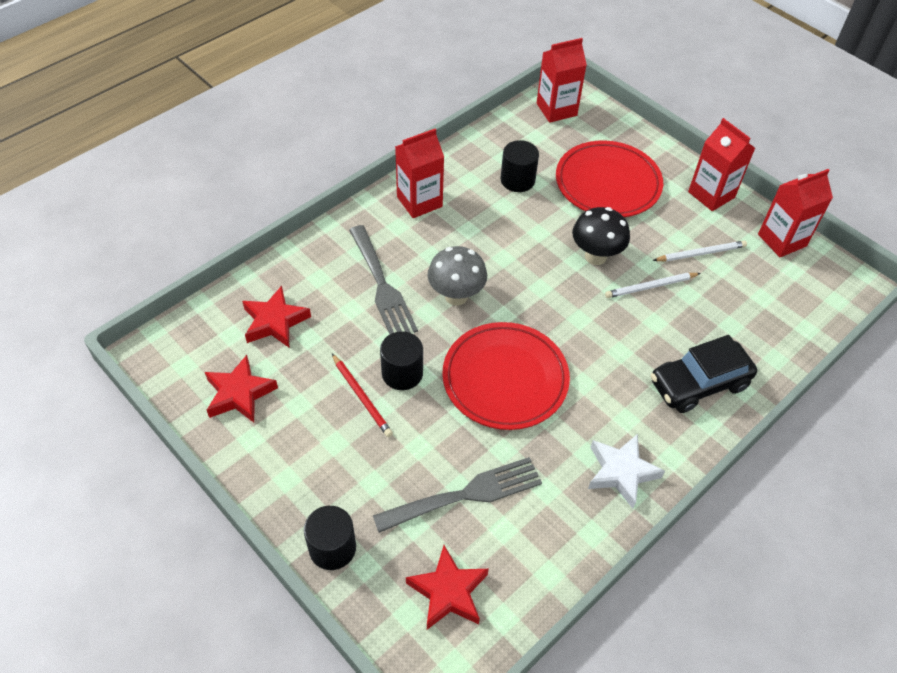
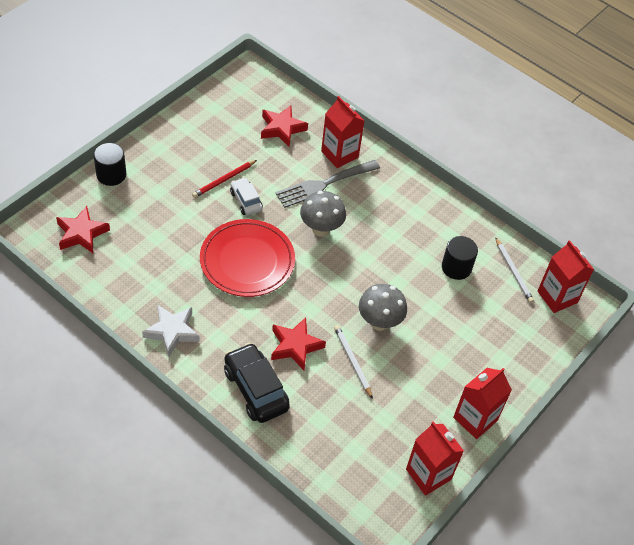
camera: 80 degrees right, 0 degrees up
(239, 394) = (220, 118): red star -> red star (295, 346)
(402, 373) = (246, 201): black cylinder -> white car
(419, 202) = (415, 202): red carton -> red carton (339, 154)
(465, 495) = (150, 240): grey fork -> none
(595, 256) = (379, 322): black mushroom -> grey mushroom
(607, 183) = (469, 334): red plate -> none
(701, 253) = (398, 403): white pencil -> white pencil (513, 272)

